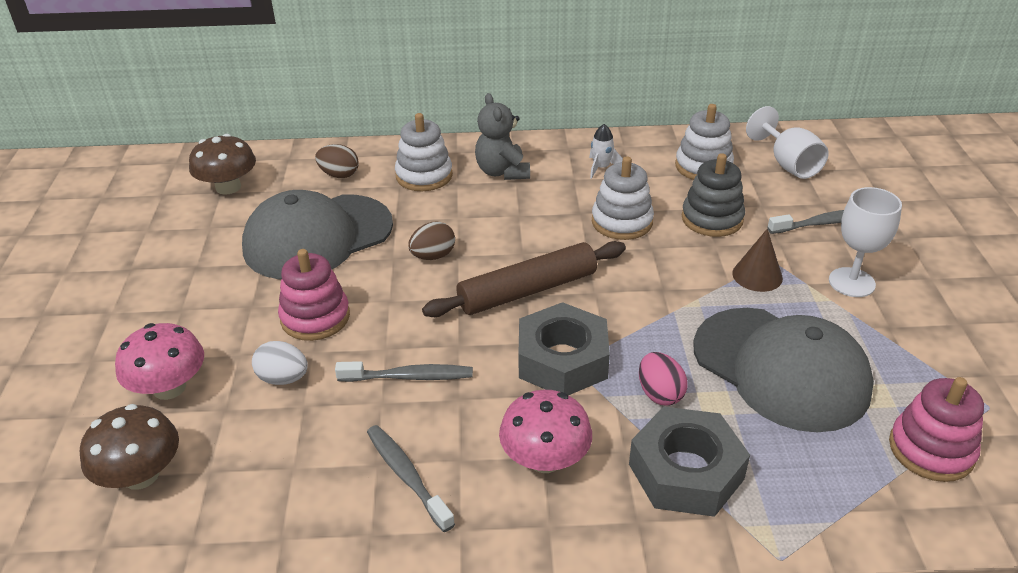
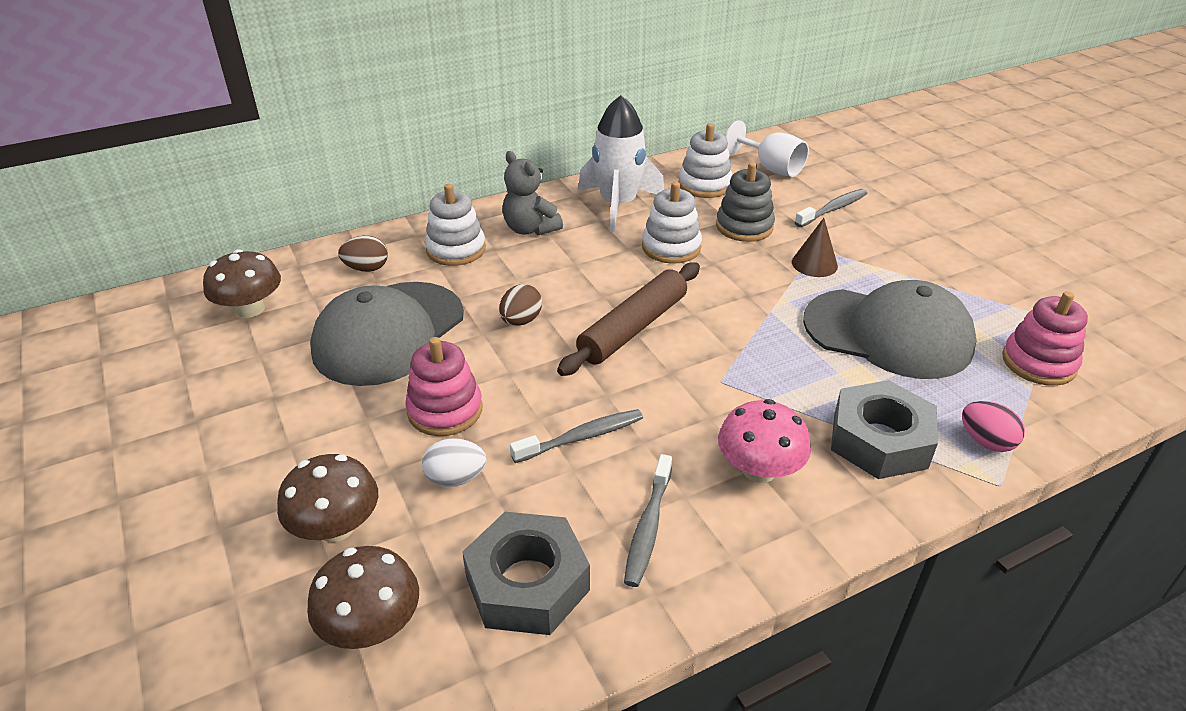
camera: 25 degrees left, 0 degrees up
(169, 387) = (336, 527): pink mushroom -> brown mushroom
(407, 476) = (648, 528): grey toothbrush -> grey toothbrush turned 105 degrees counterclockwise
(562, 360) = (709, 379): grey nut -> grey nut (527, 583)
(601, 168) = (618, 205): white rocket -> white rocket, size x2.35
(660, 394) = (811, 383): pink egg -> pink egg (986, 442)
(851, 282) = (888, 250): white goblet -> none

